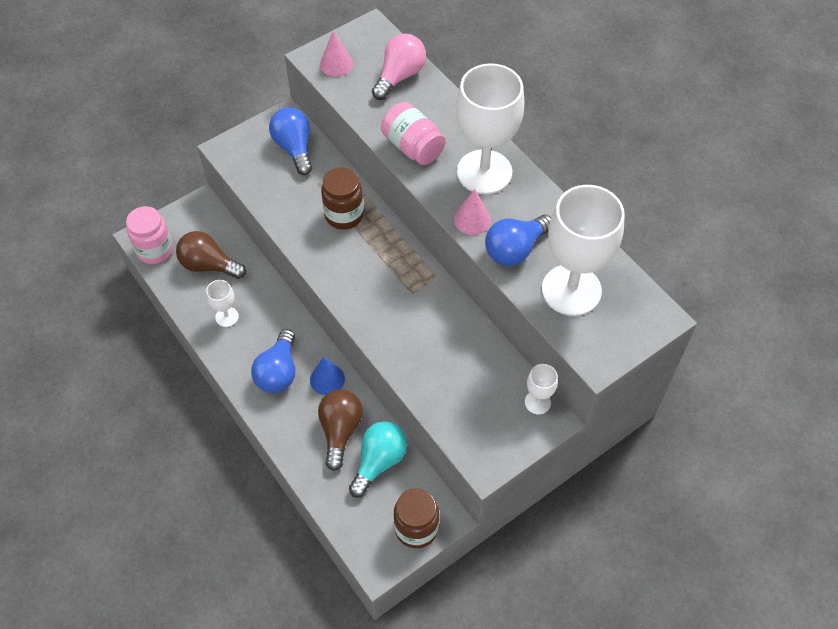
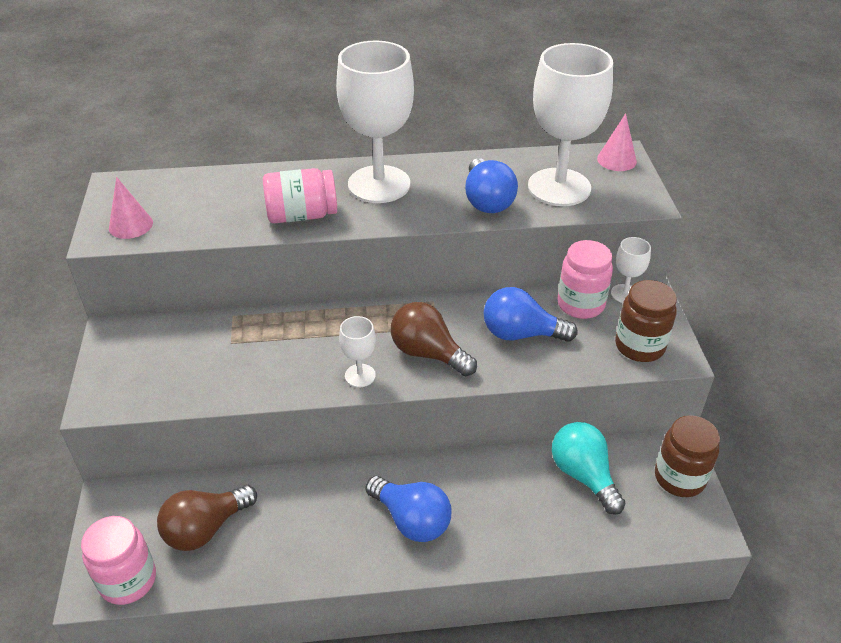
camera: 60 degrees left, 15 degrees down
(227, 317) = (296, 540): white goblet -> white goblet (360, 375)
(294, 148) = (162, 341): blue light bulb -> blue light bulb (521, 334)
(327, 379) = (452, 477): blue cone -> none
(340, 430) = (525, 493): brown light bulb -> brown light bulb (428, 353)
(344, 215) = (294, 338): brown jar -> brown jar (639, 346)
(400, 76) = (201, 190): pink light bulb -> none
(472, 219) = (429, 212): pink cone -> pink cone (616, 160)
(502, 375) = (580, 304): none -> pink jar

